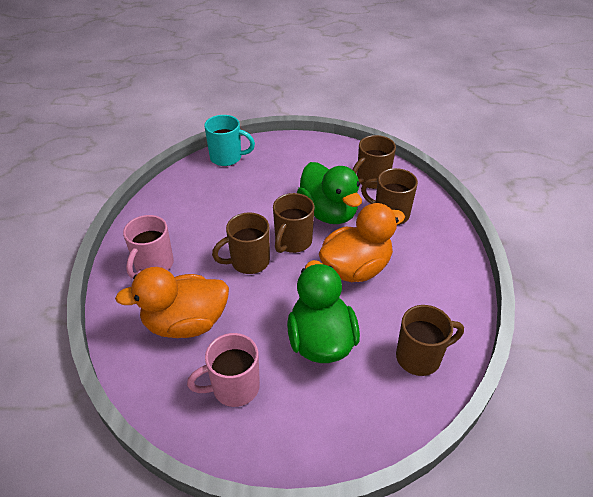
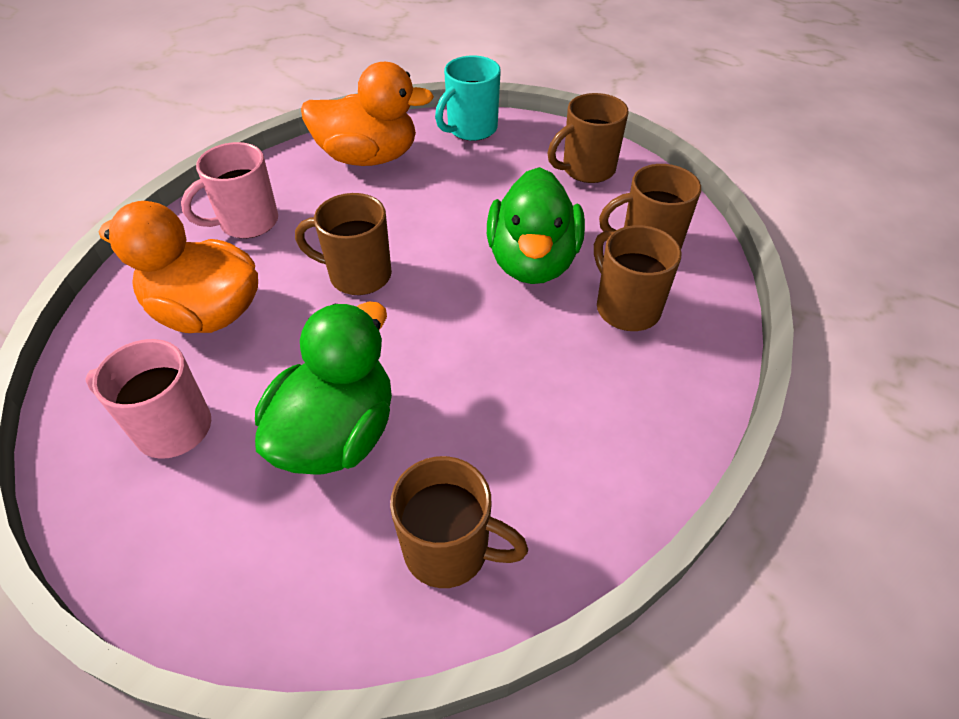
camera: 35 degrees right, 5 degrees up
(227, 158) = (471, 129): turquoise mug -> turquoise mug turned 90 degrees clockwise
(292, 242) = (441, 278): brown mug -> brown mug (586, 169)
(356, 268) = (491, 360): orange duck -> orange duck (368, 157)

